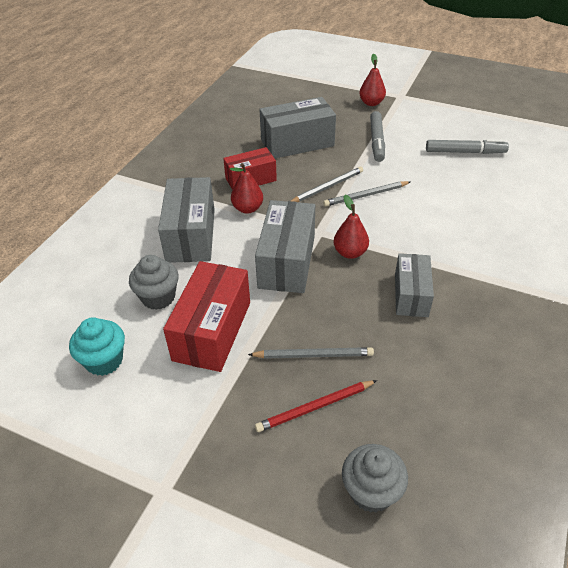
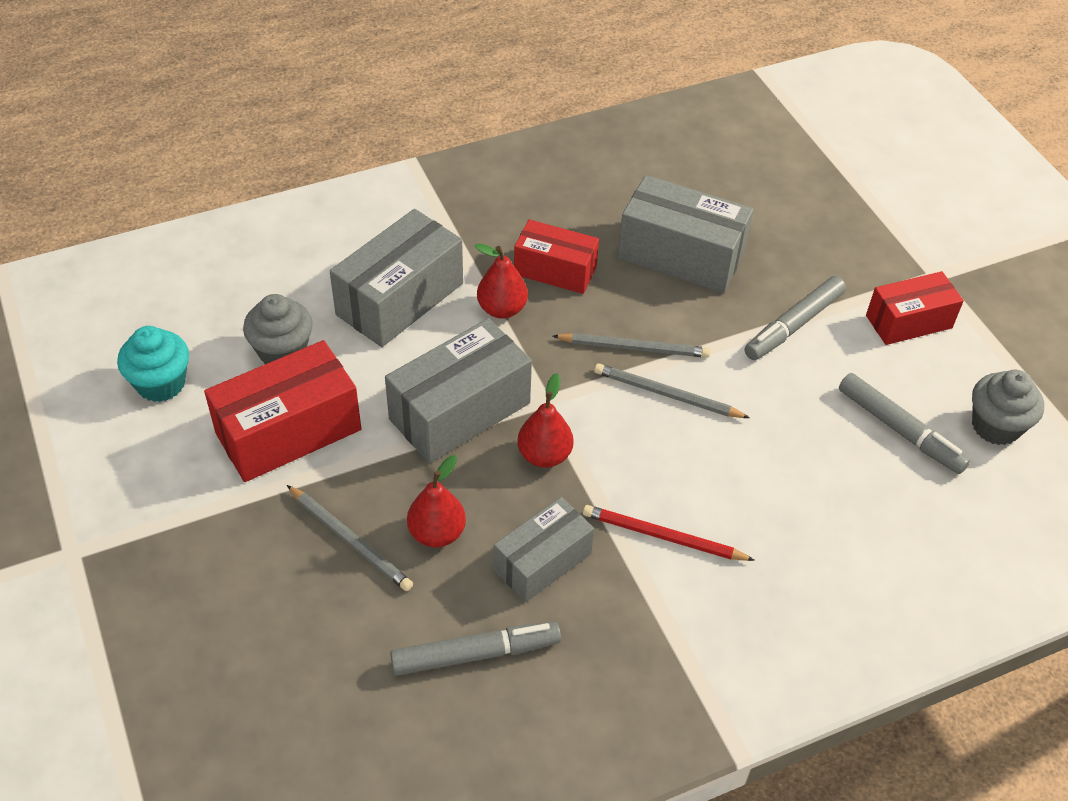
camera: 40 degrees right, 5 degrees up
(315, 407) = (283, 594): red pencil -> red pencil (663, 537)
(371, 103) = (872, 259): red pear -> red pear (437, 533)
(371, 491) = (230, 716): grey cupcake -> grey cupcake (995, 426)
(414, 116) = (908, 322): none -> red box
(440, 356) = (475, 654): none -> grey marker

